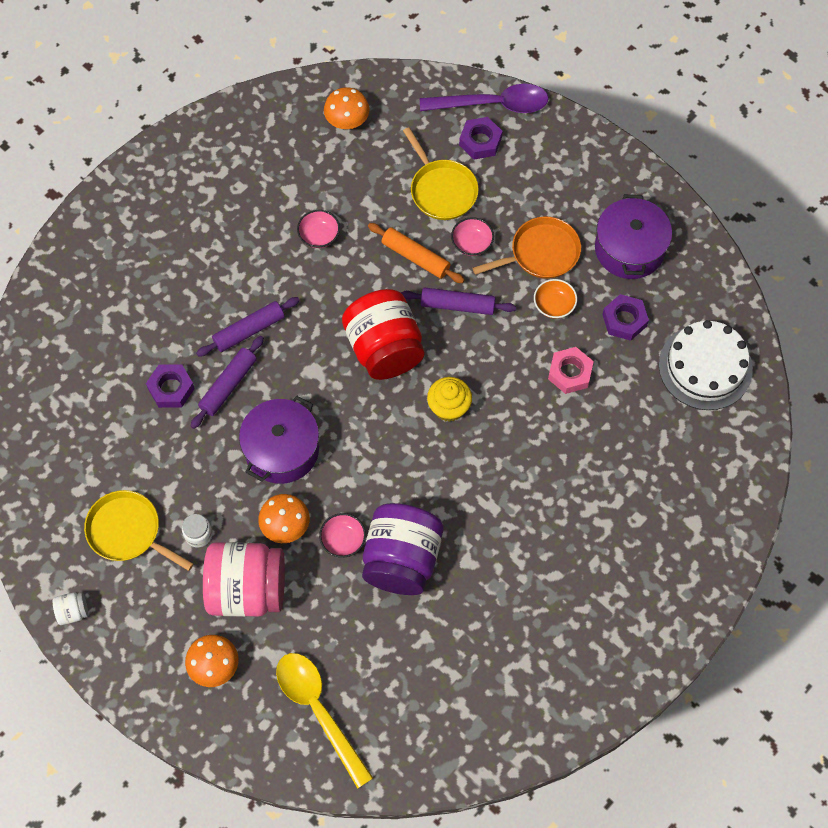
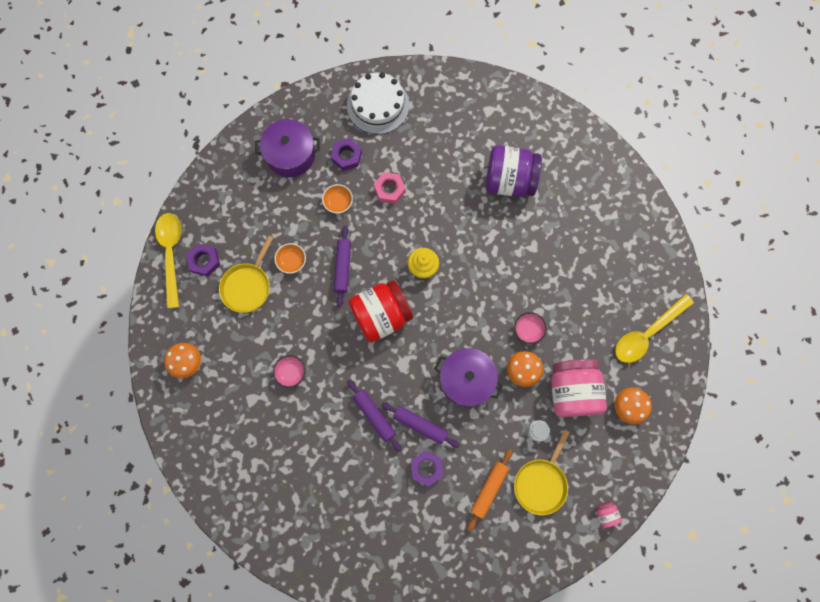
camera: 95 degrees left, 10 degrees up
(73, 612) = (605, 513): white jar -> pink jar
(402, 559) = (537, 289): purple jar -> purple jar (509, 181)
(415, 257) = (305, 300): orange rolling pin -> orange rolling pin (489, 489)
(441, 190) = (247, 286): yellow pan -> yellow pan turned 150 degrees clockwise
(472, 243) = (292, 261): pink bowl -> orange bowl
(493, 104) = (171, 254): purple spoon -> yellow spoon
(541, 253) = (297, 213): orange pan -> none

